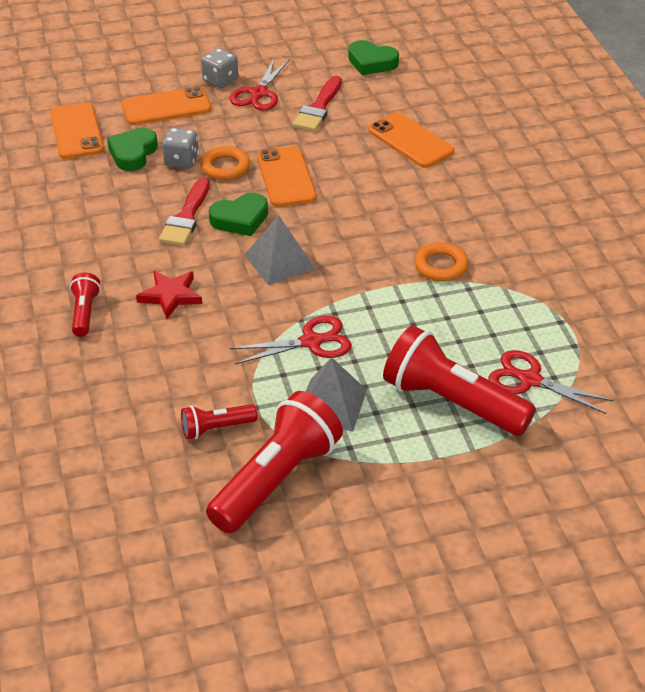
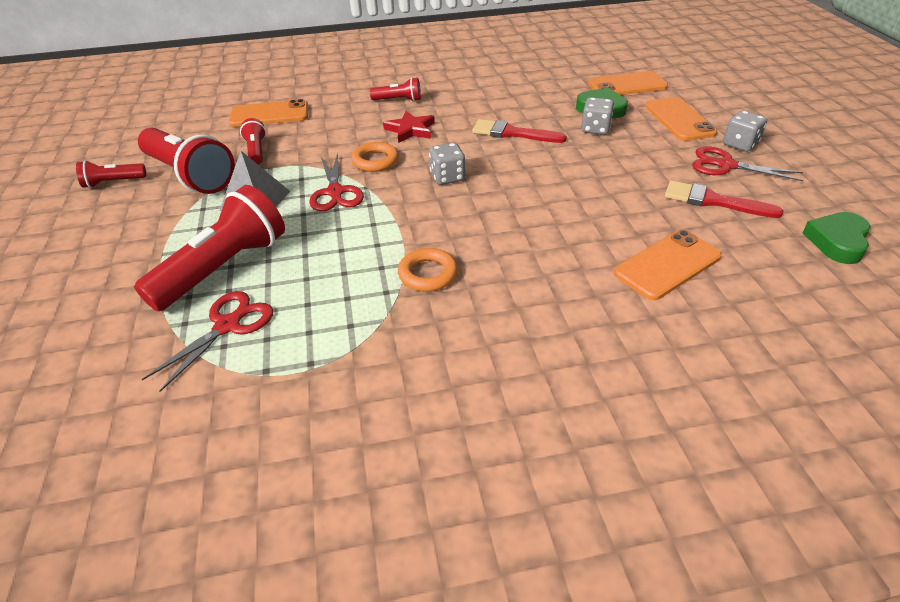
camera: 95 degrees right, 0 degrees up
(225, 167) = (589, 149): orange ring -> orange ring (375, 161)
(240, 219) = (510, 157): green heart -> none
(280, 261) = (447, 177): grey pyramid -> grey dice
(286, 177) = (578, 181): orange phone -> orange phone (269, 114)
(294, 556) = (113, 182): none -> red flashlight

